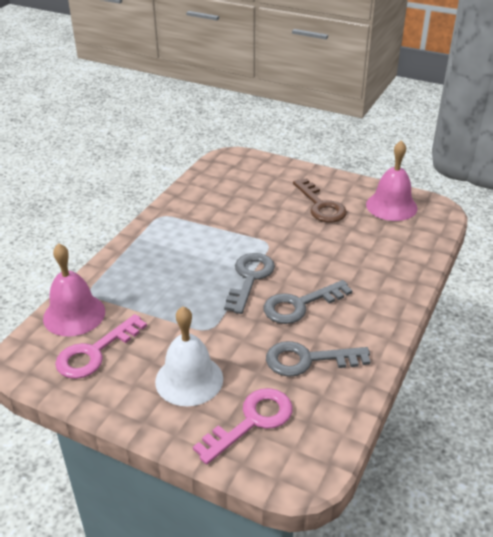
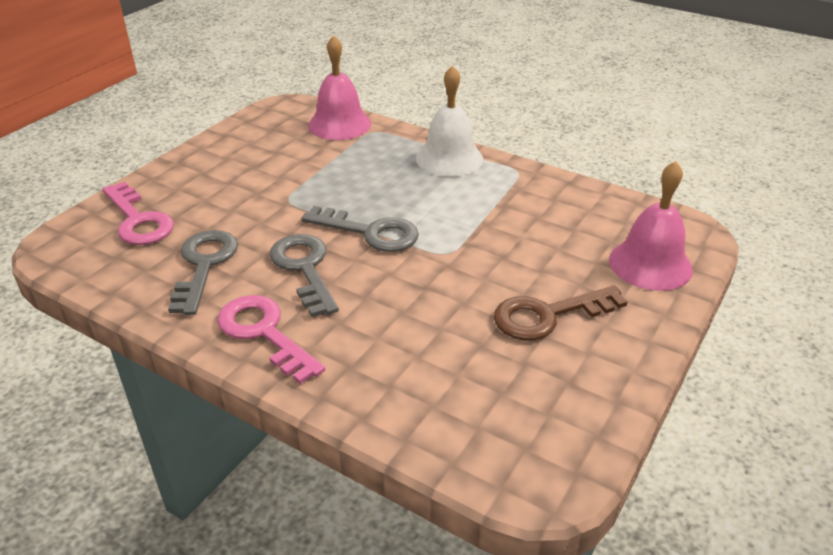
camera: 95 degrees right, 0 degrees up
(95, 352) = (279, 136): pink key -> pink key (264, 333)
(189, 379) = (216, 186): white bell -> white bell (449, 158)
(391, 206) = (550, 408): pink bell -> pink bell (650, 264)

